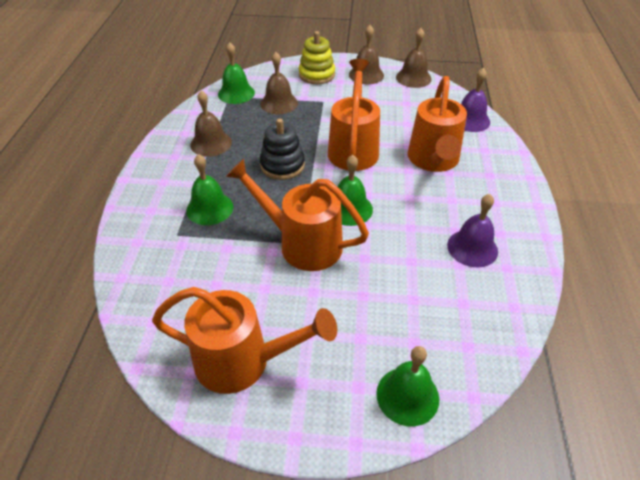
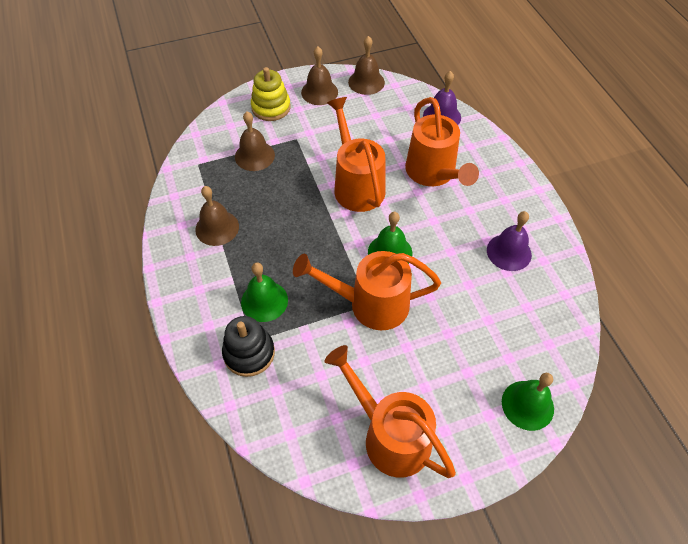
camera: 25 degrees left, 10 degrees up
(236, 93) = (203, 158): green bell -> none
(243, 362) = (389, 435): orange watering can -> orange watering can turned 120 degrees counterclockwise
(282, 165) = (302, 228): black stacking toy -> black stacking toy (249, 353)

